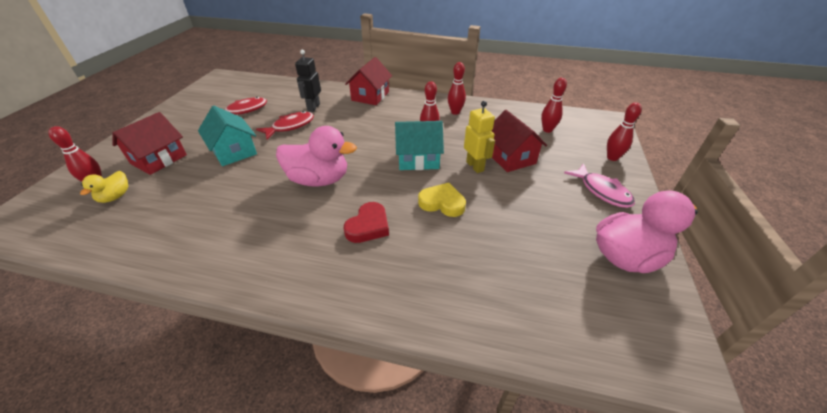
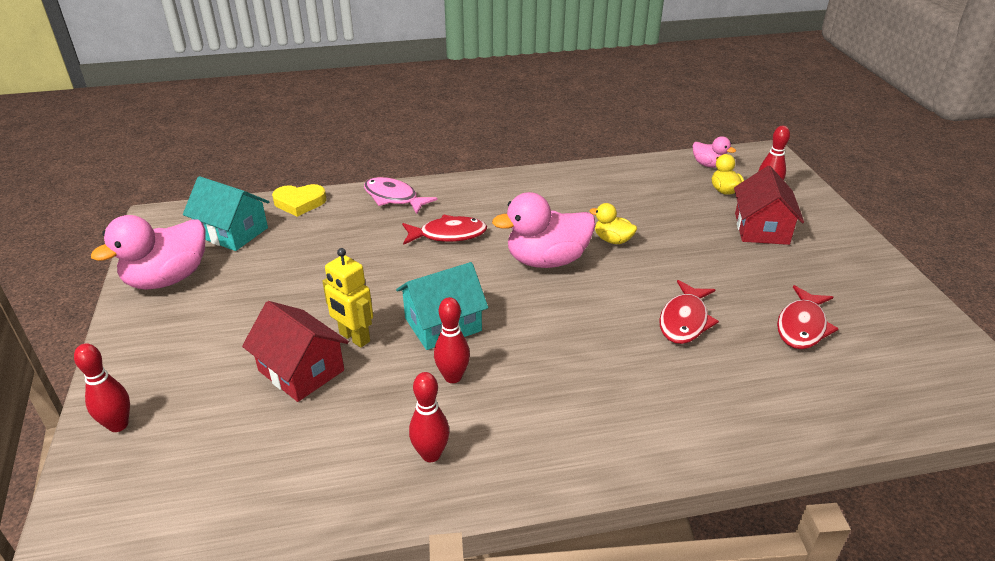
camera: 155 degrees right, 5 degrees down
(68, 229) = (709, 165): none -> pink duck
(234, 151) = (696, 262): turquoise house -> turquoise house (232, 232)
(258, 181) = (612, 240): none -> yellow duck
(313, 107) = (705, 372): black robot -> none
(368, 226) = (448, 234): red heart -> red fish
(370, 96) = (639, 445): red house -> none
(442, 203) = (381, 276): yellow heart -> yellow heart (299, 203)
(547, 130) = (228, 463): red bowling pin -> none
(602, 191) = (164, 351): pink fish -> pink fish (394, 198)

